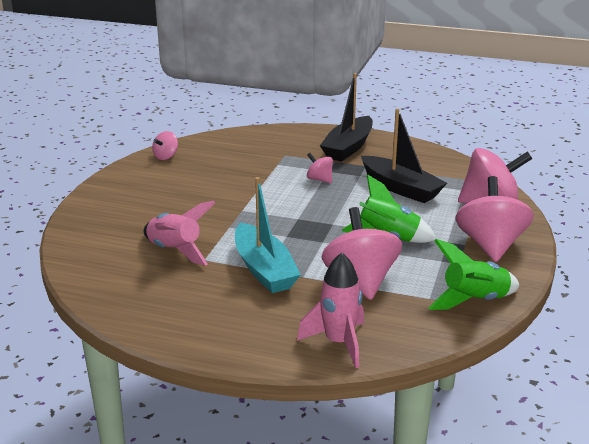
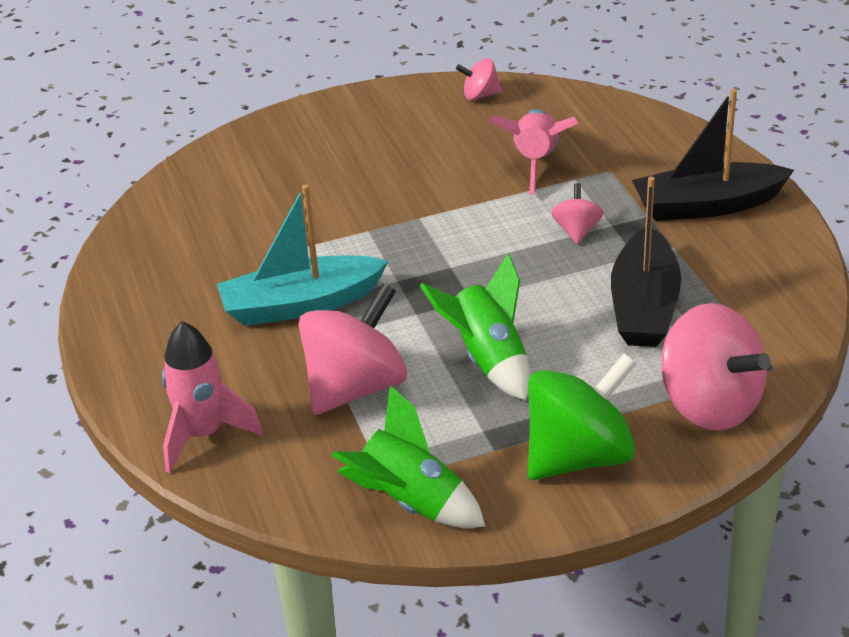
camera: 55 degrees right, 10 degrees up
(175, 251) = (271, 225): pink rocket -> pink rocket (536, 163)
(264, 269) = (301, 304): turquoise boat -> turquoise boat turned 45 degrees clockwise
(490, 245) = (579, 456): pink spinning top -> green spinning top

